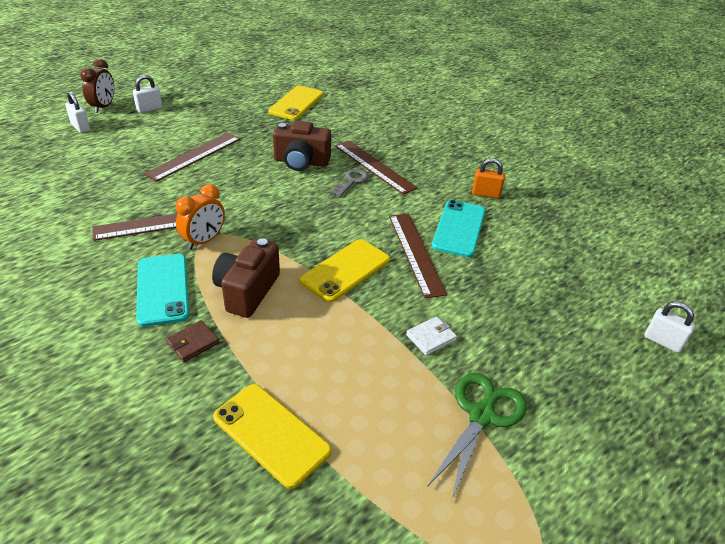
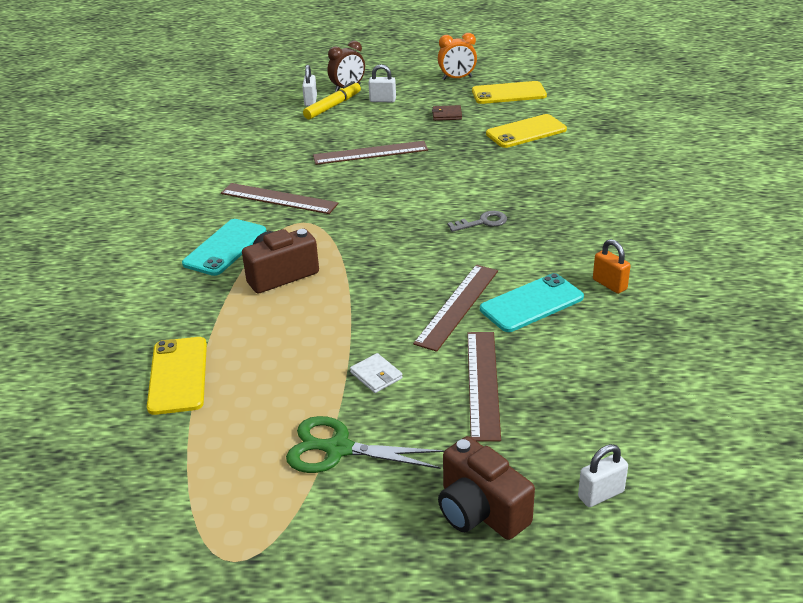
camera: 45 degrees right, 5 degrees down
(108, 126) = (332, 106): none -> yellow marker
(193, 343) = (201, 293): brown wallet -> brown wallet (447, 115)
(204, 241) = (295, 224): orange clock -> orange clock (457, 78)
(301, 162) = (458, 188): brown camera -> brown camera (480, 511)
(345, 270) = (376, 293): yellow phone -> yellow phone (508, 93)
(374, 166) = (524, 216): brown ruler -> brown ruler (482, 384)
(431, 337) = (376, 375): white wallet -> white wallet turned 45 degrees clockwise
(482, 415) = (337, 449): green scissors -> green scissors turned 150 degrees counterclockwise
(662, 341) = (601, 494): white padlock -> white padlock turned 75 degrees clockwise

